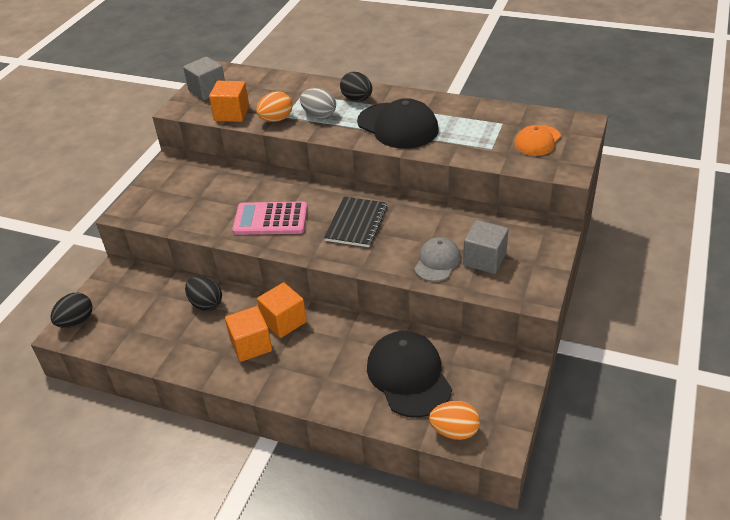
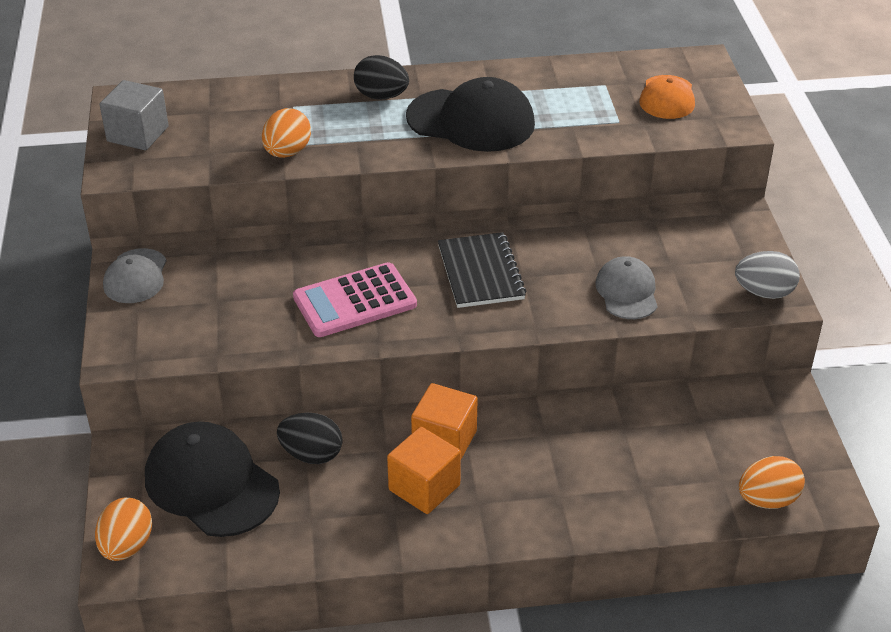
camera: 30 degrees left, 0 degrees up
(76, 321) = (127, 546): black egg -> orange egg
(169, 172) = (136, 276): none -> grey cap
(232, 114) = (210, 160): orange cube -> none
(319, 115) = (346, 131): grey egg -> grey egg (764, 292)
(409, 376) = (663, 454): black cap -> black cap (211, 484)
(484, 259) = (682, 271): grey cube -> none

